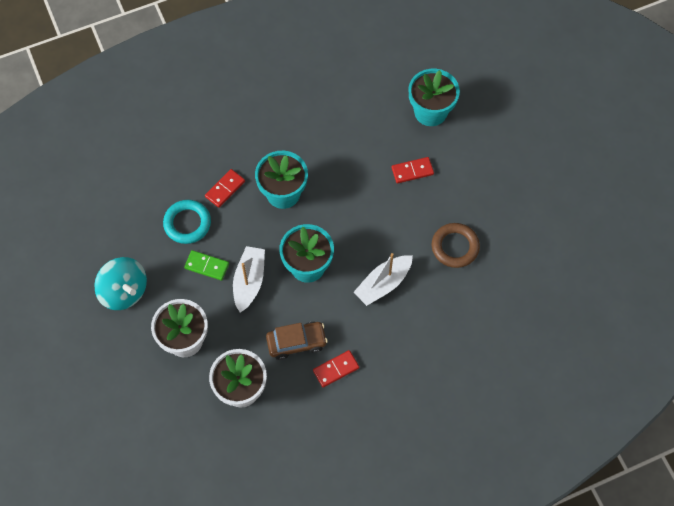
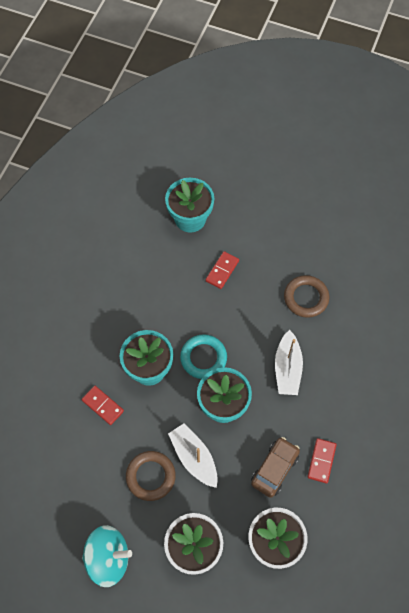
camera: 45 degrees left, 0 degrees up
(187, 223) = (101, 458): turquoise ring -> turquoise ring (203, 358)
(207, 266) = (150, 476): green domino -> brown ring
(225, 189) = (102, 406): red domino -> red domino turned 45 degrees counterclockwise

